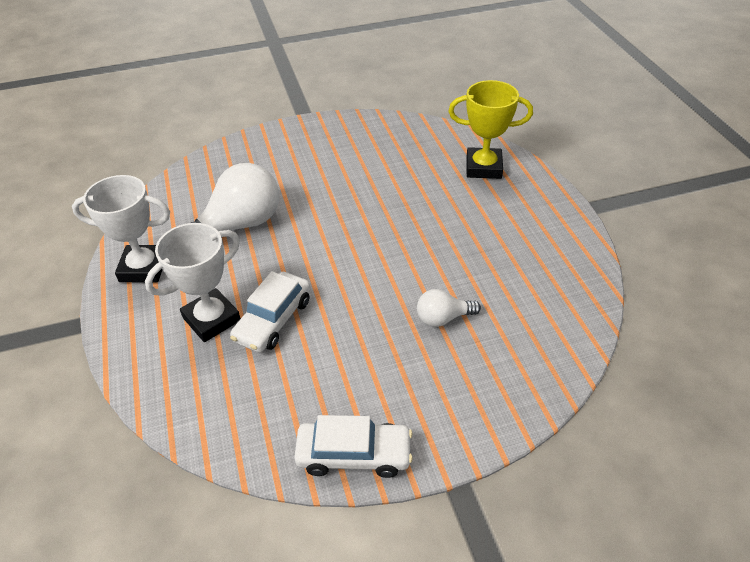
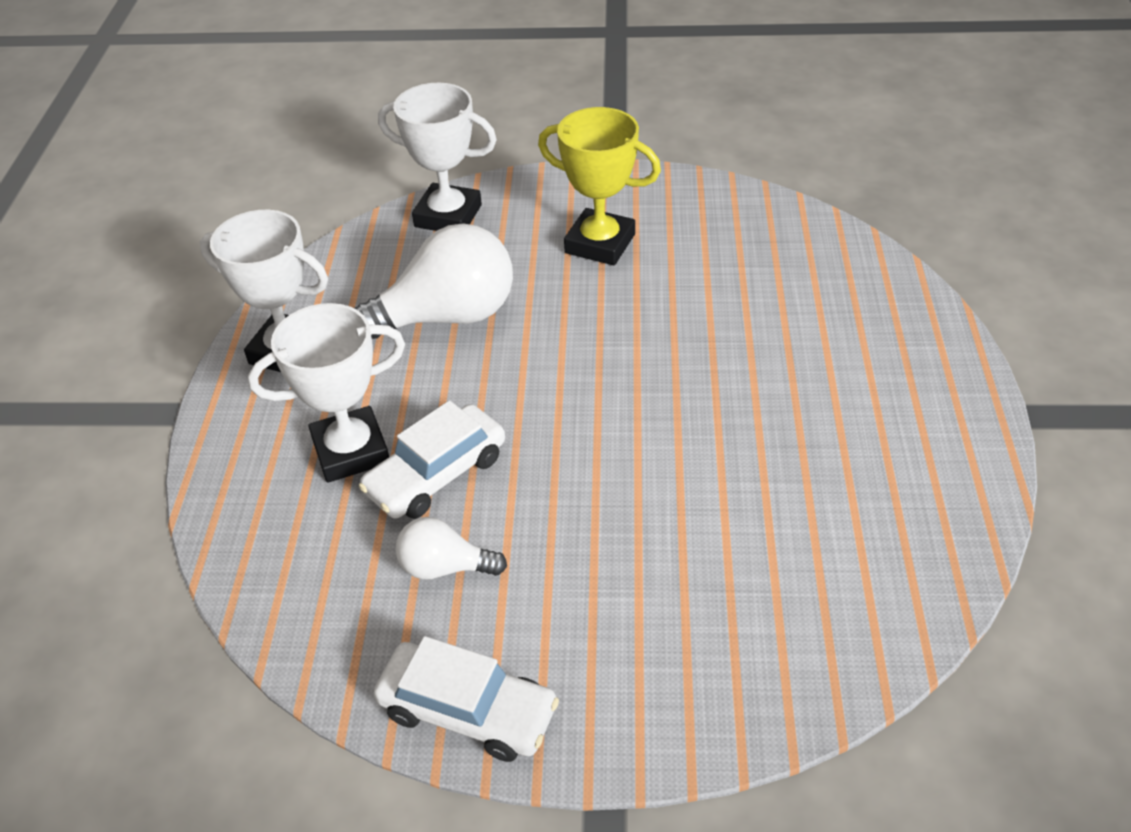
camera: 20 degrees right, 0 degrees up
(215, 165) = (448, 216): none -> white trophy
(443, 318) = (691, 538): white light bulb -> white light bulb (445, 567)
(483, 168) = (865, 306): yellow trophy -> yellow trophy (600, 244)

